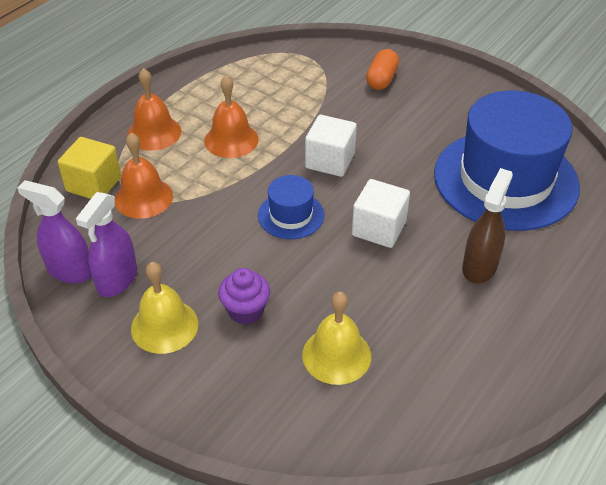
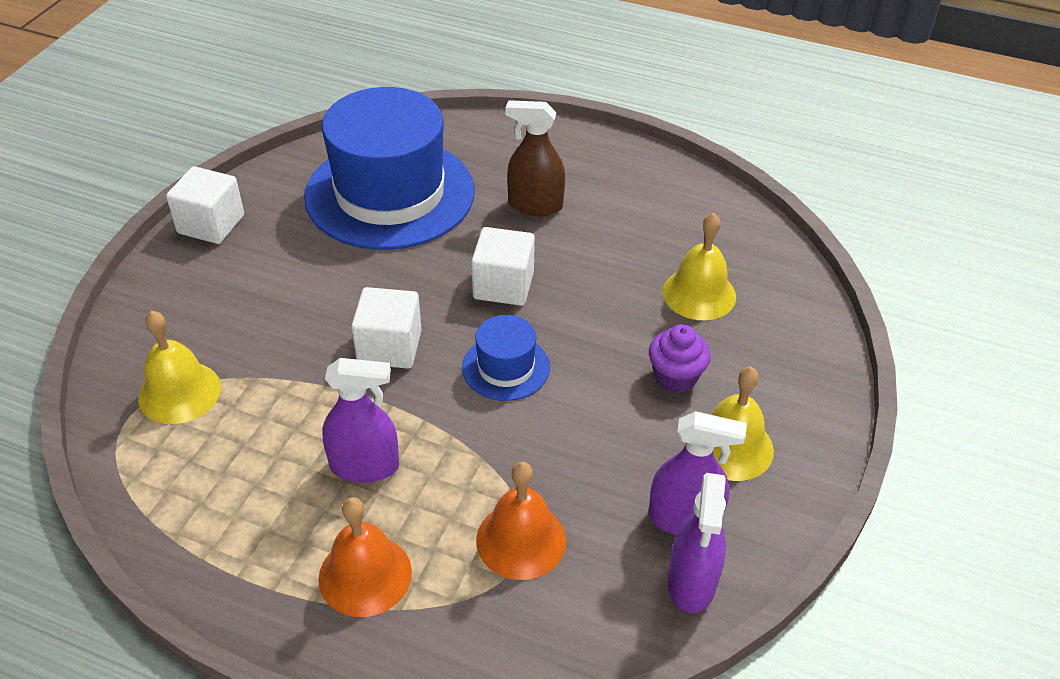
camera: 105 degrees left, 0 degrees up
(94, 184) = (510, 619): yellow cube -> none
(231, 140) = (365, 466): orange bell -> purple spray bottle
(319, 73) = (179, 392): none -> yellow bell
(381, 79) = (192, 320): orange capsule -> none
(478, 90) = (211, 224): none -> white cube

